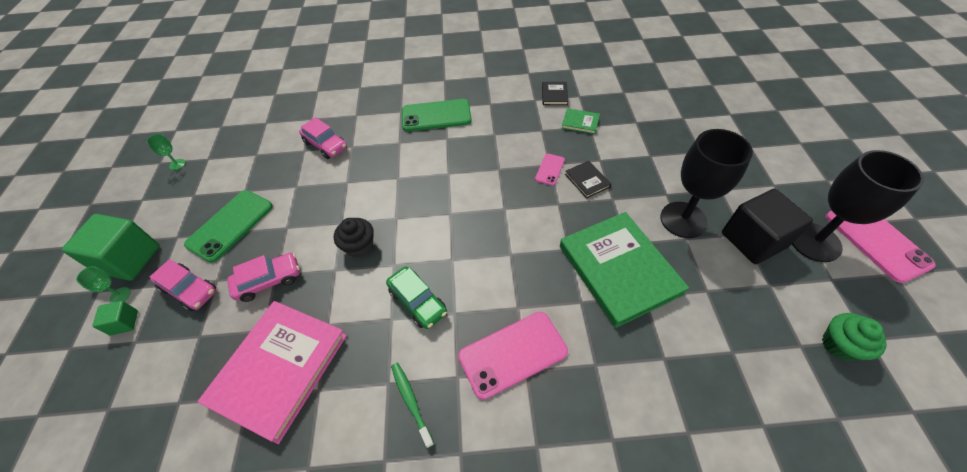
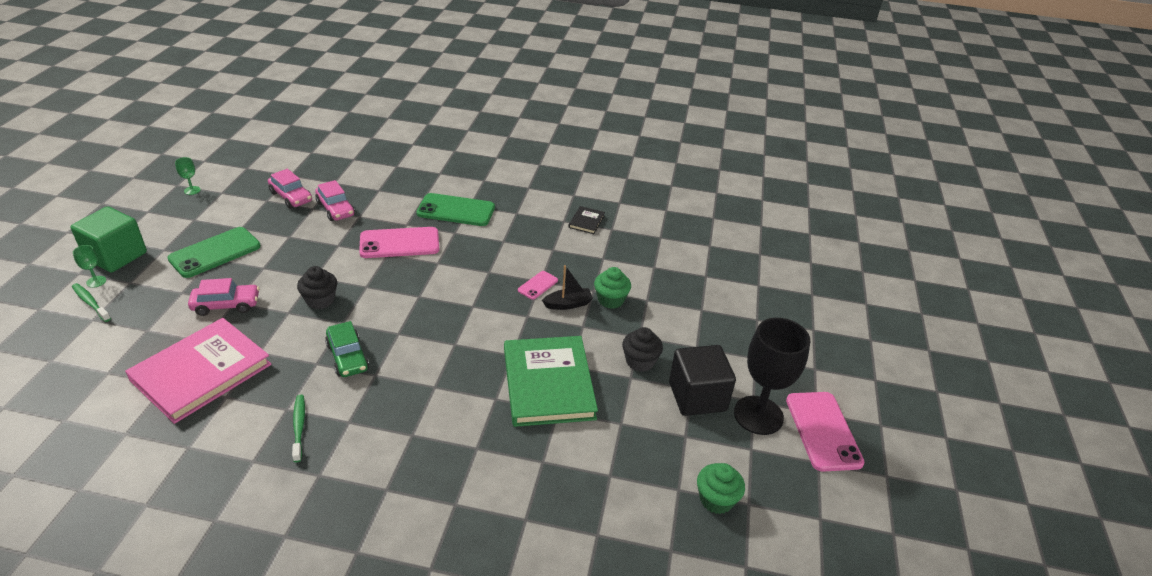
camera: 10 degrees right, 15 degrees down
(124, 323) = (90, 303): green cube -> green toothbrush
(189, 290) = (156, 293): pink car -> pink car (291, 197)
(512, 354) = (408, 419): pink phone -> pink phone (399, 243)
(580, 122) = (596, 253): green book -> none
(587, 180) = (568, 304): black book -> black boat
(620, 165) = (610, 300): none -> green cupcake
(683, 220) = (640, 361): black goblet -> black cupcake

